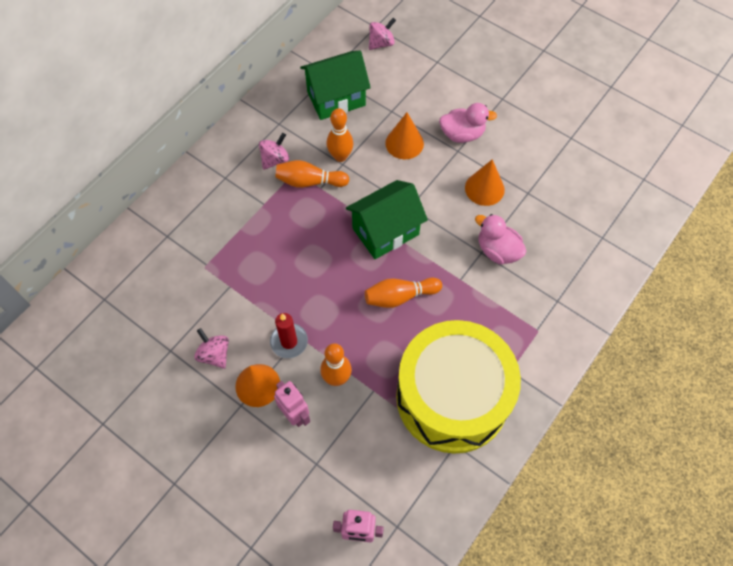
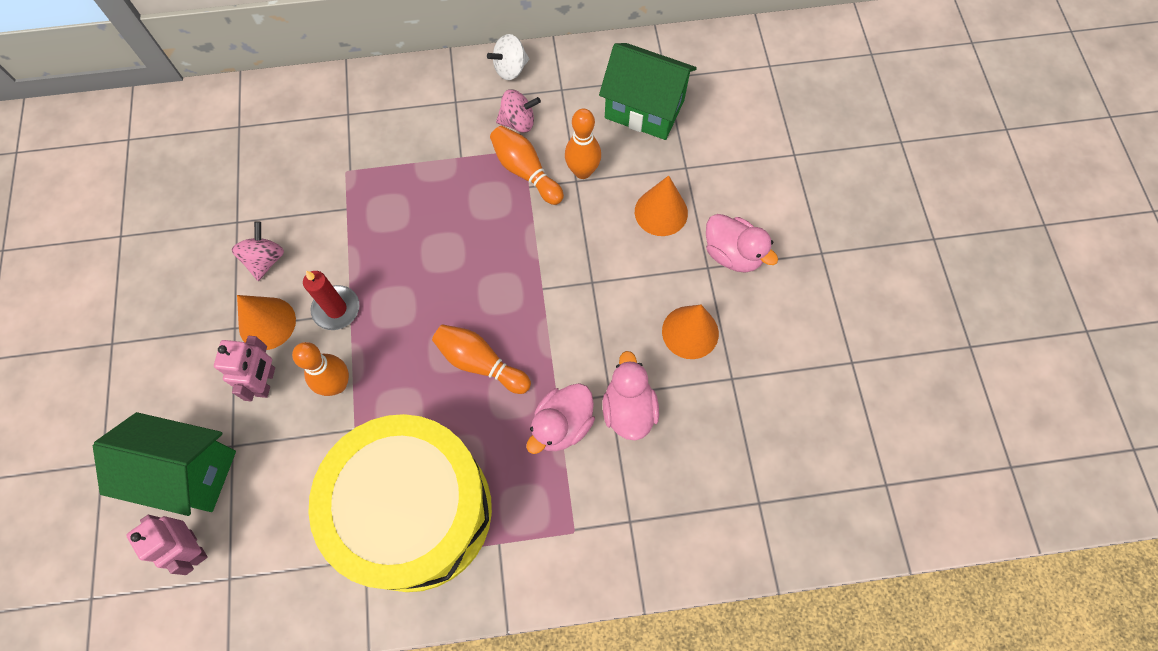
camera: 45 degrees right, 5 degrees up
(236, 135) = (510, 69): none -> white spinning top
(381, 43) = (755, 88): pink spinning top -> none
(385, 231) = (540, 285): green house -> green house (188, 472)
(475, 288) = (562, 425): none -> pink duck

